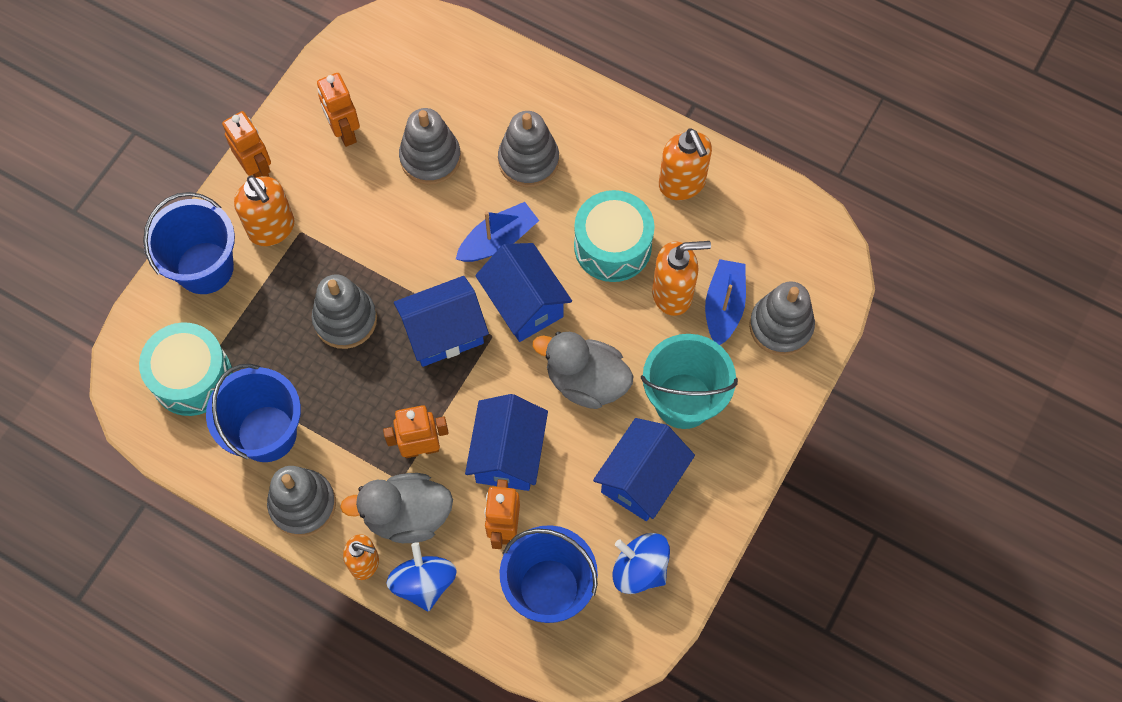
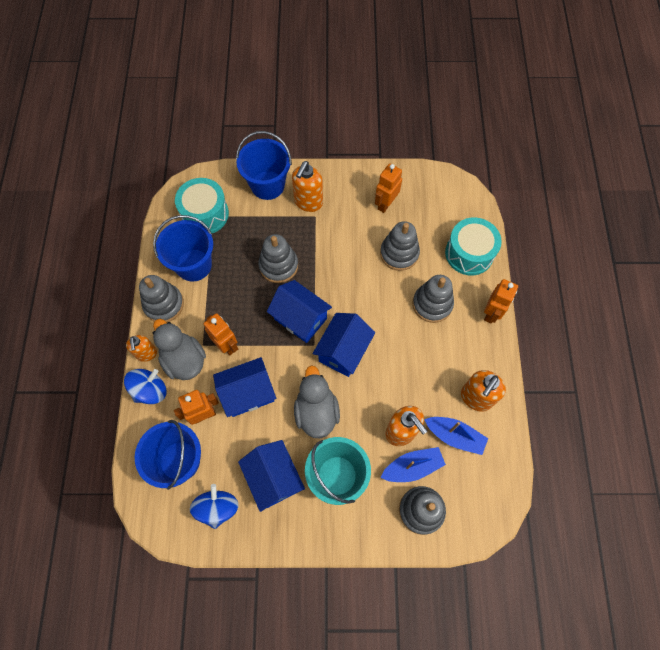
camera: 60 degrees right, 0 degrees up
(257, 169) = (337, 177): orange robot -> orange robot (491, 313)
(498, 240) = (373, 315): blue boat -> blue boat (454, 436)
(612, 246) = (409, 380): turquoise drum -> turquoise drum (469, 253)
(641, 479) = (274, 478): blue house -> blue house turned 60 degrees clockwise

